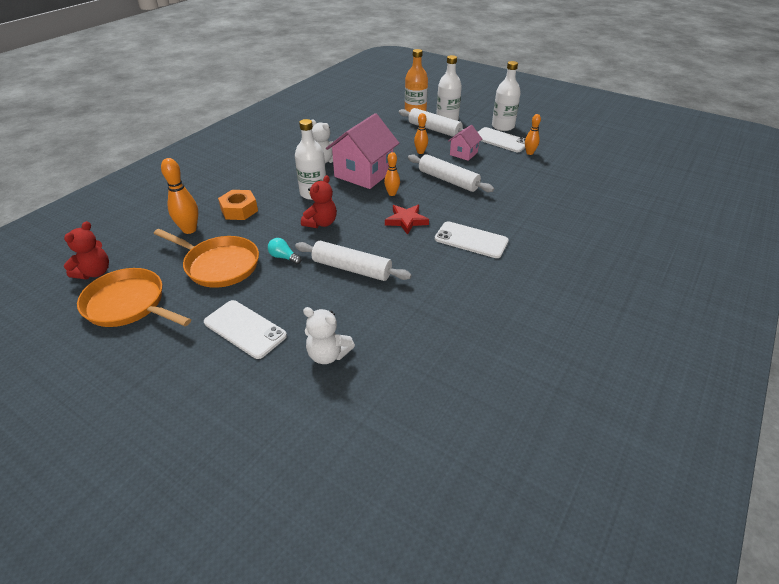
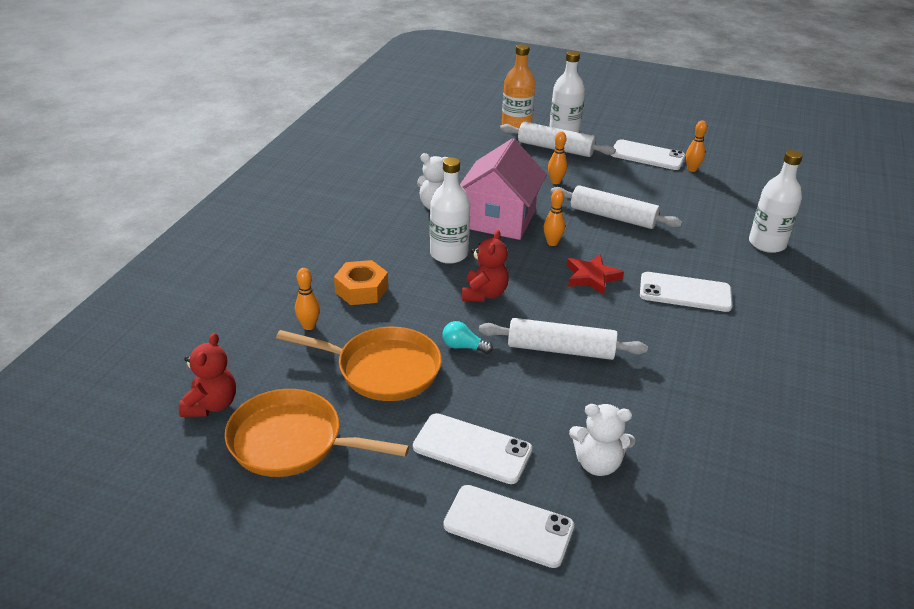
camera: 15 degrees left, 5 degrees down
(189, 230) = (309, 326): orange bowling pin -> orange bowling pin, size x0.63
(235, 388) = (508, 526): none -> white phone
(463, 153) = (611, 178): pink house -> none
(503, 126) = (639, 136): white bottle -> white bottle (767, 244)

